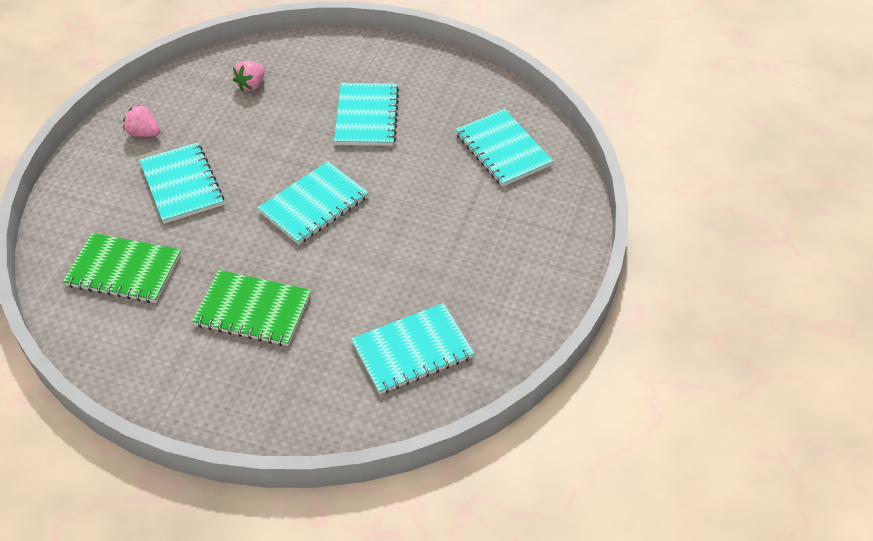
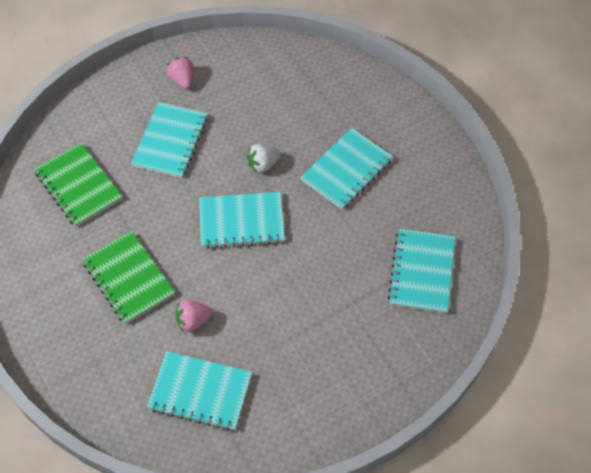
camera: 40 degrees right, 10 degrees up
(251, 85) = (289, 86): pink strawberry -> pink strawberry (193, 321)
(289, 153) = (263, 164): none -> white strawberry

